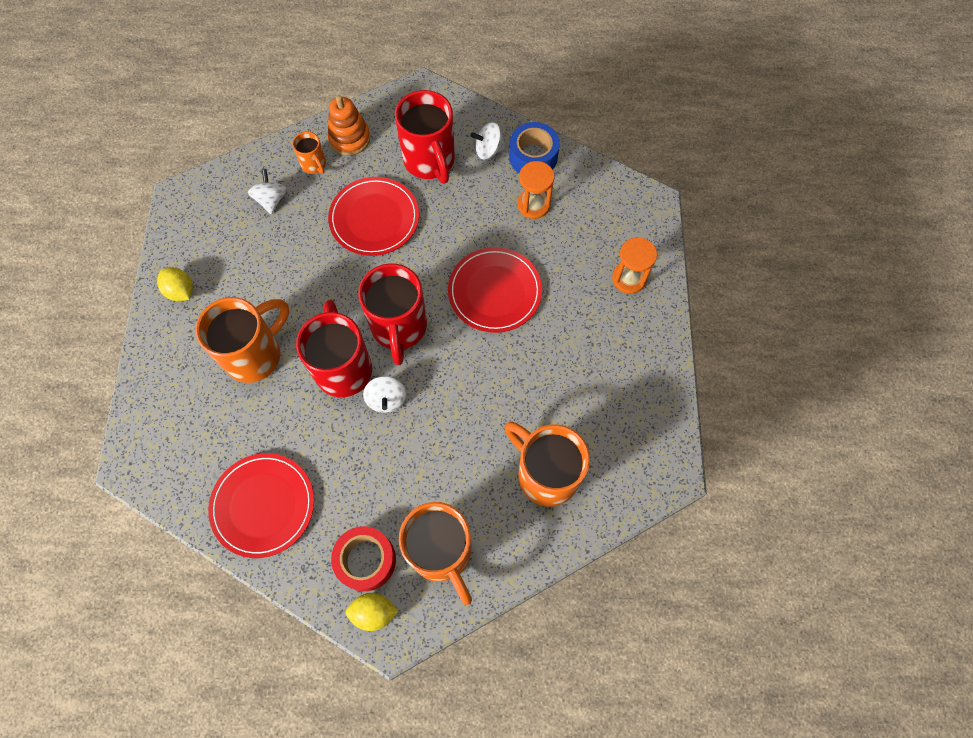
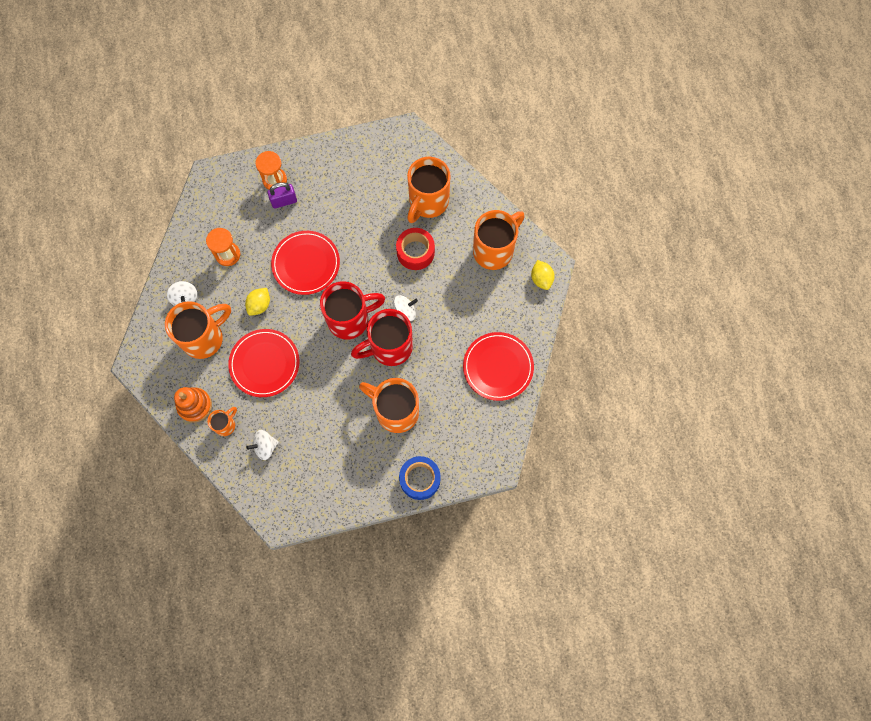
camera: 105 degrees left, 5 degrees up
(181, 291) = (359, 485): yellow lemon -> yellow lemon (259, 305)
(366, 560) = (512, 293): red tape -> red tape (415, 252)
(430, 161) = (204, 338): red mug -> orange mug
(533, 156) = (184, 264): blue tape -> blue tape (420, 479)
(594, 283) = (284, 201): none -> purple padlock

